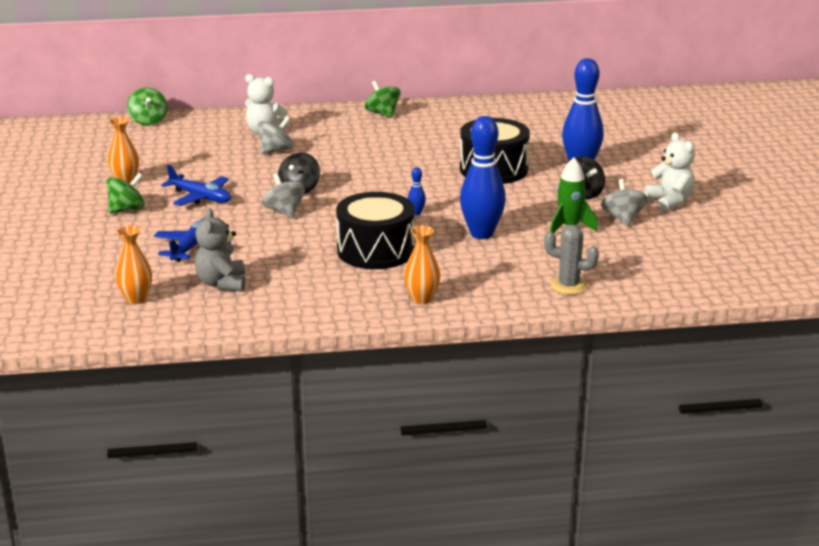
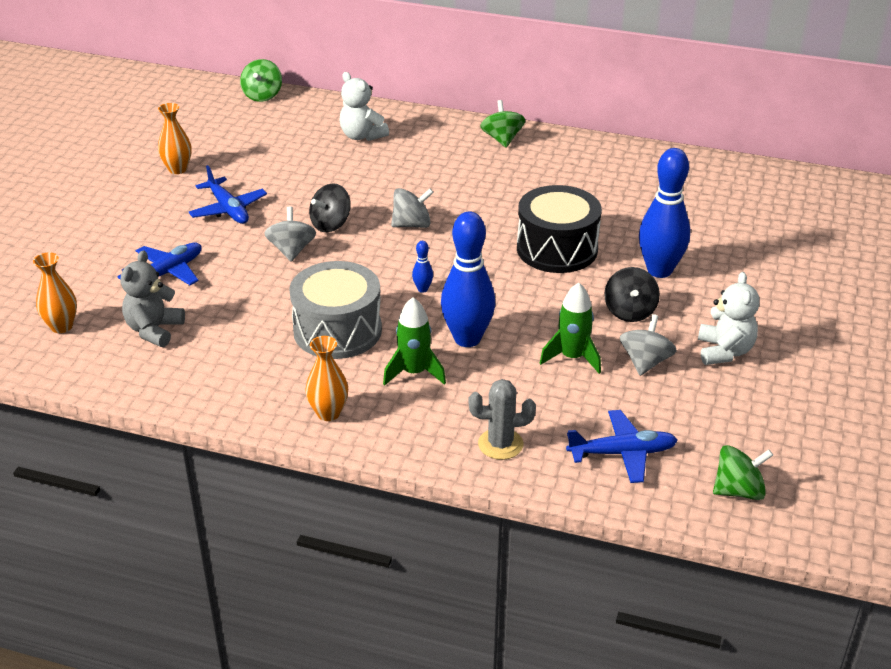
camera: 25 degrees right, 10 degrees up
(127, 209) = (148, 207): green spinning top -> green spinning top (738, 490)
(275, 150) = (351, 164): grey spinning top -> grey spinning top (412, 224)
(376, 251) = (337, 330): black drum -> grey drum
(462, 261) = (414, 372): none -> green rocket
(568, 286) = (500, 444): grey cactus -> grey cactus turned 45 degrees counterclockwise
(658, 270) = (622, 453): none -> blue plane

